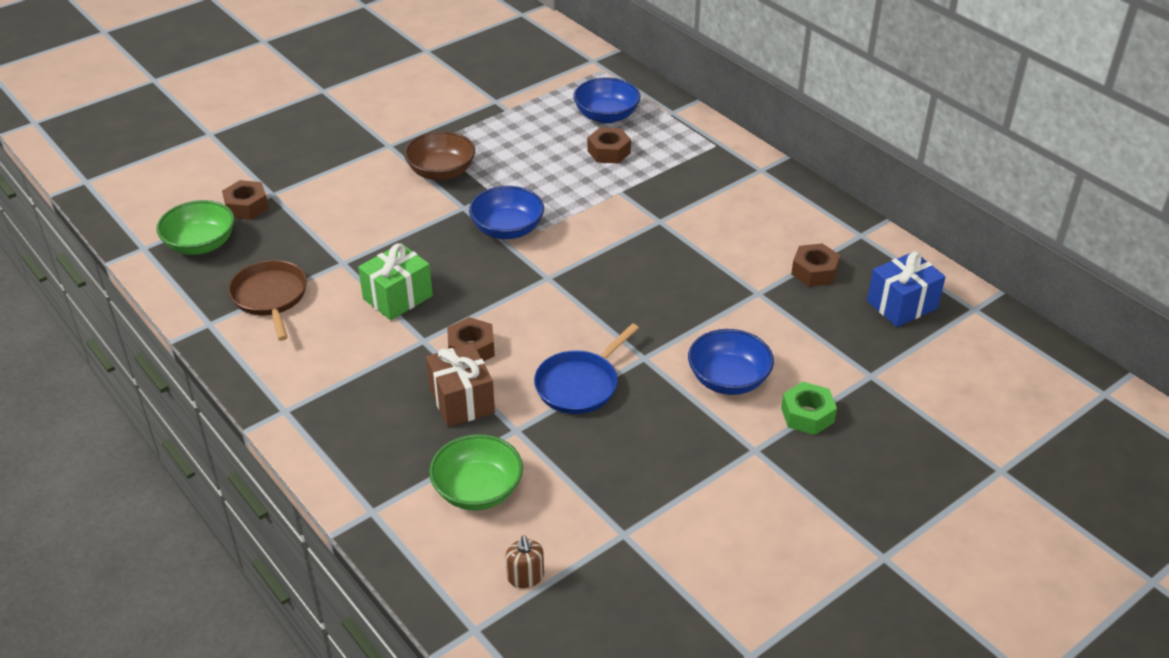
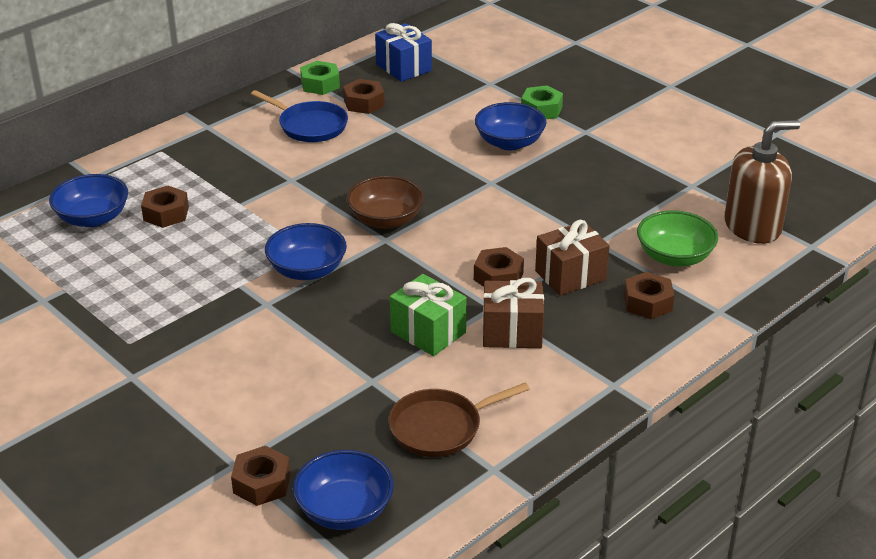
camera: 95 degrees left, 5 degrees down
(201, 244) = (344, 510): green bowl -> blue bowl
(382, 350) = (512, 332): none -> brown gift
(401, 454) = (648, 303): none -> brown nut
(441, 172) = (195, 327): brown bowl -> brown bowl (385, 220)
(525, 577) = (752, 226): brown soap dispenser -> brown soap dispenser, size x2.25
(580, 384) = (533, 213): blue pan -> blue pan (310, 126)
(854, 241) = (320, 84): none -> green nut

